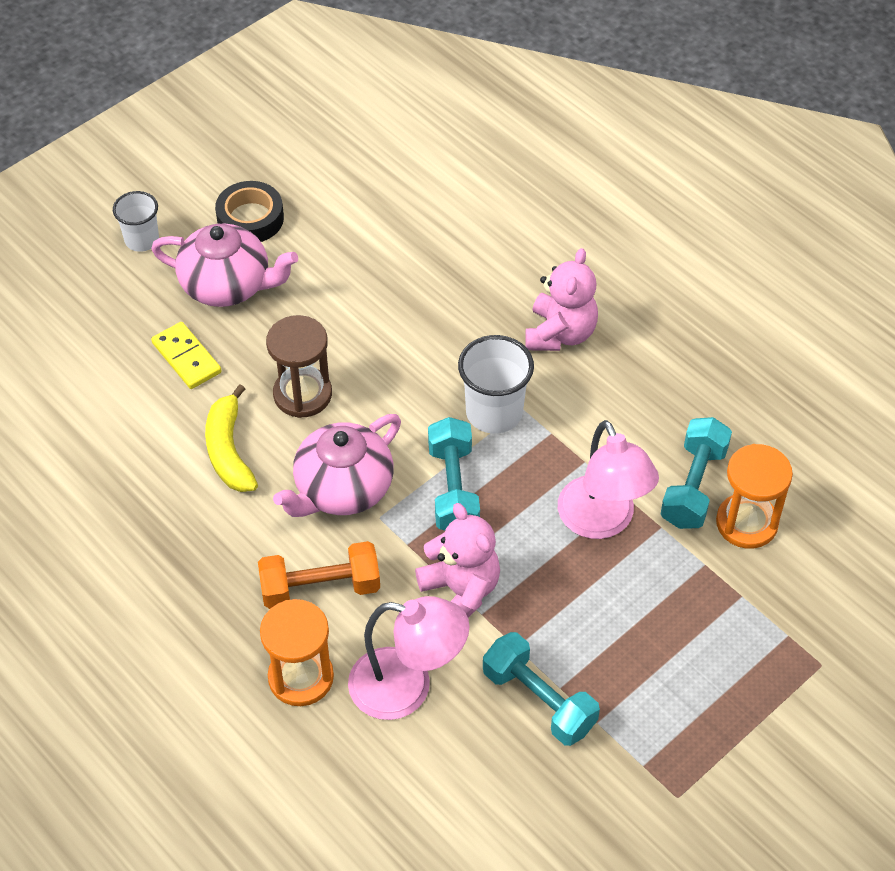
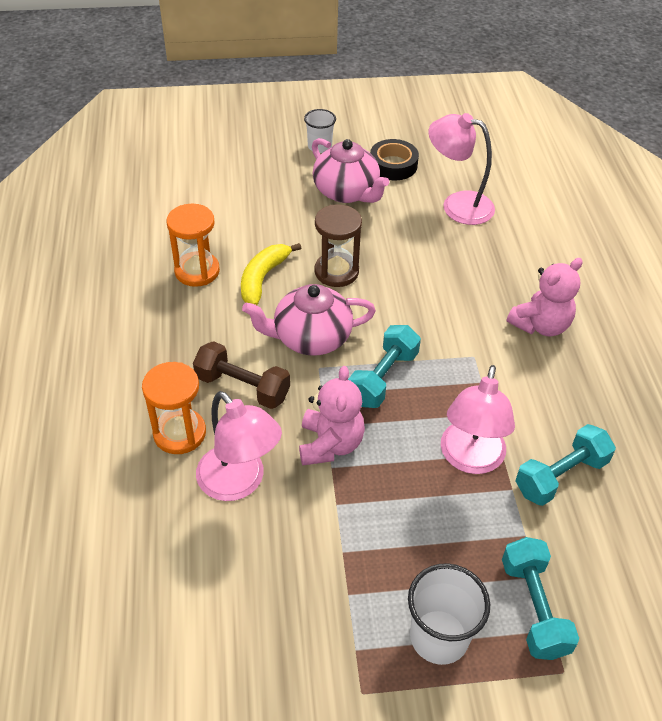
camera: 35 degrees right, 5 degrees down
(187, 358) = (286, 217): yellow domino -> none
(320, 588) = (242, 387): orange dumbbell -> brown dumbbell
(365, 233) = (457, 205): none -> pink lamp
(494, 412) = (452, 348): white cup -> white cup (439, 637)
(539, 700) = (320, 550): turquoise dumbbell -> turquoise dumbbell (534, 607)
(746, 523) = (583, 526): orange hourglass -> orange hourglass (197, 271)

